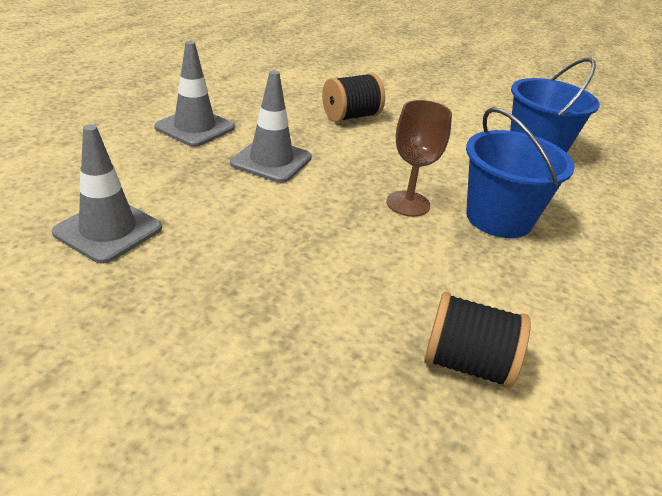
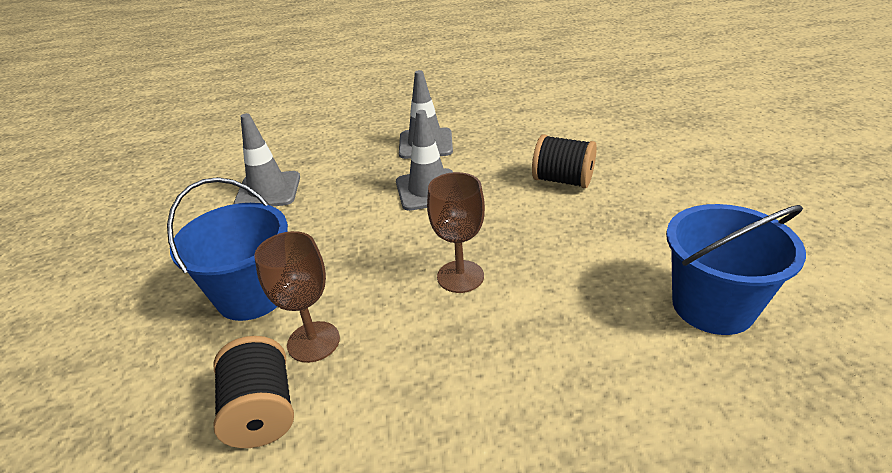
camera: 60 degrees right, 0 degrees up
(406, 301) = (313, 342): none -> brown goblet
(498, 218) = (514, 339): blue bucket -> blue bucket (252, 295)

